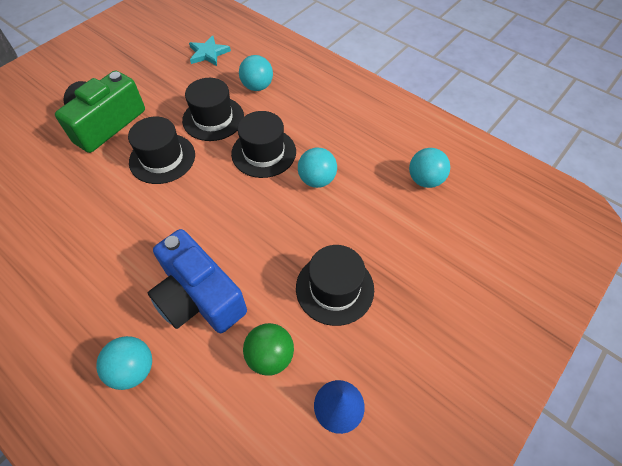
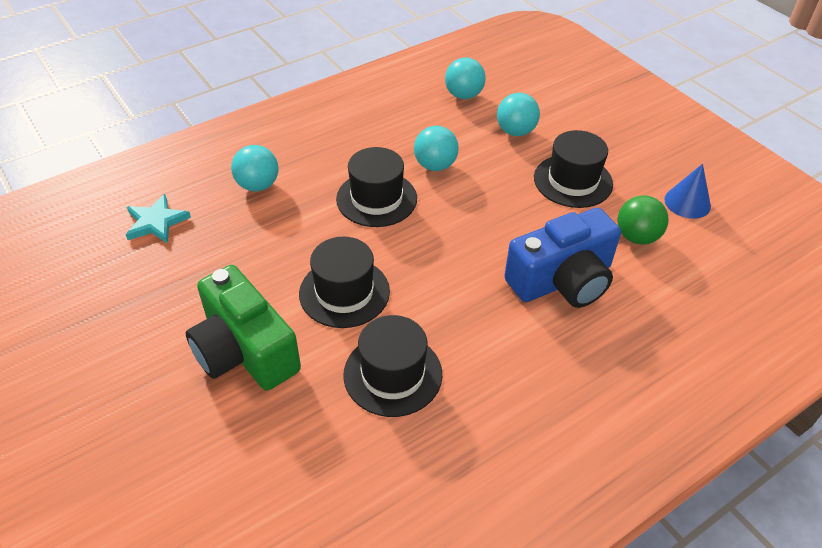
camera: 75 degrees left, 10 degrees down
(133, 369) = (639, 342): turquoise ball -> turquoise ball (515, 131)
(213, 118) = (295, 234): black hat -> black hat (392, 374)

